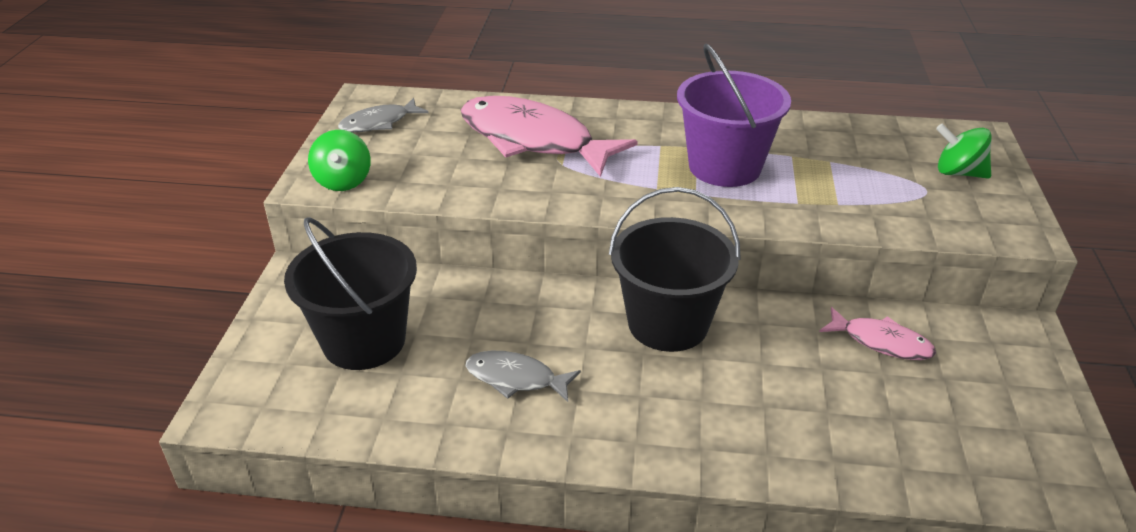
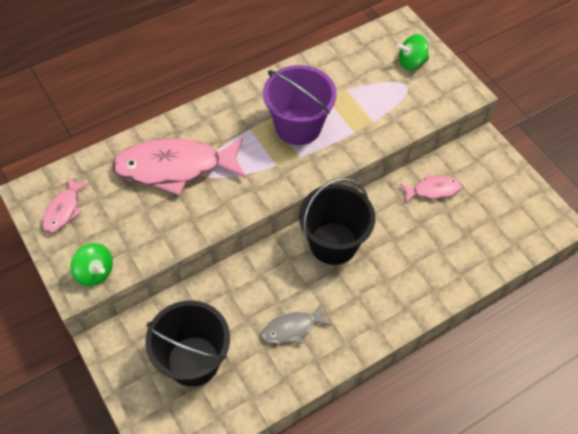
camera: 40 degrees left, 20 degrees up
(379, 123) = (64, 210): grey fish -> pink fish

